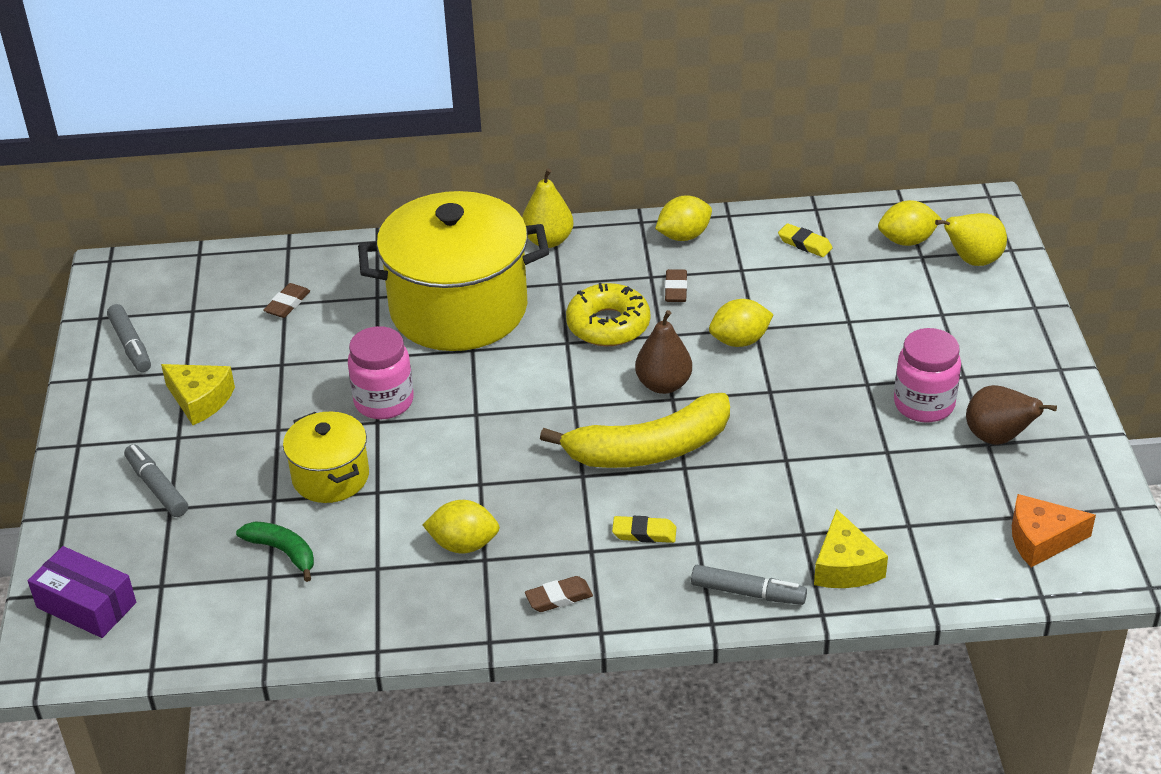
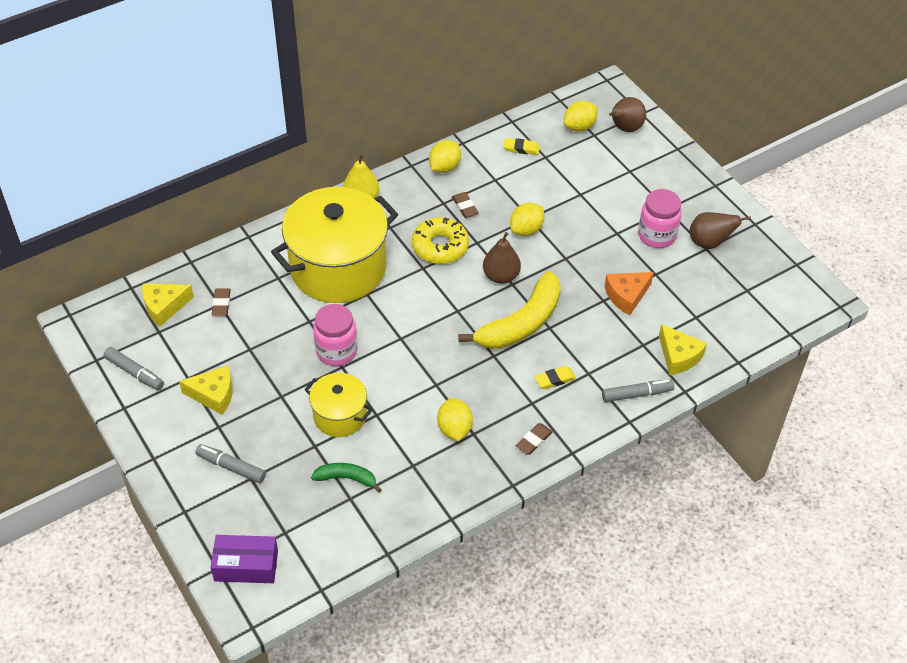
camera: 30 degrees left, 10 degrees up
(219, 286) = (164, 307): none -> yellow cheese
(463, 544) = (454, 429): yellow lemon -> yellow lemon turned 75 degrees counterclockwise
(972, 261) = (625, 128): yellow pear -> brown pear
(1041, 539) = (769, 299): orange cheese -> orange cheese (626, 296)

